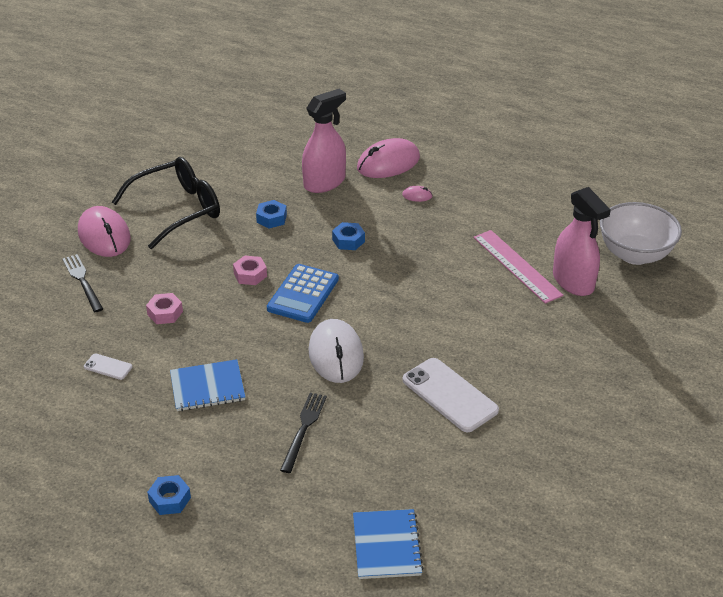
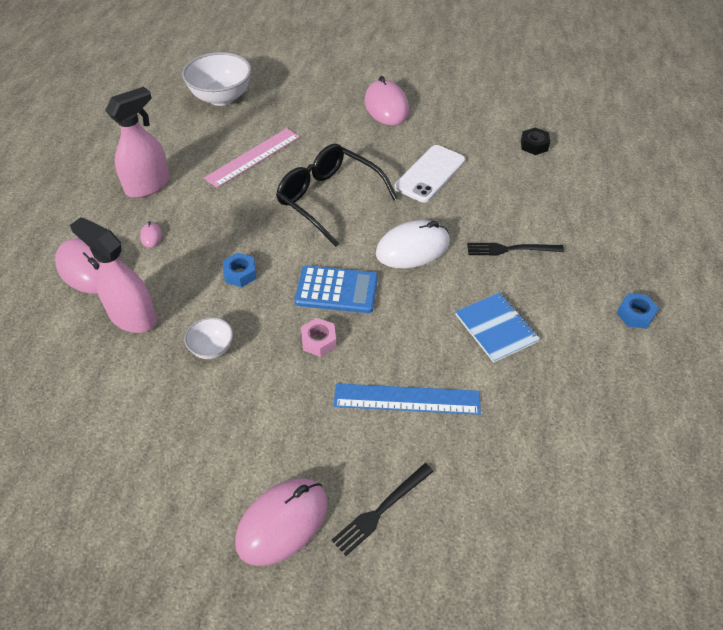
camera: 105 degrees left, 10 degrees up
(108, 367) = (509, 423): white phone -> none
(165, 313) = (407, 399): pink nut -> blue ruler
(177, 210) = (210, 453): black glasses -> black glasses (329, 199)
(271, 218) = (212, 349): blue nut -> white bowl
(386, 545) = (593, 182): blue notebook -> none
(479, 510) = (534, 145): none -> black nut
(573, 282) = (266, 125): pink spray bottle -> pink spray bottle (148, 185)
(594, 386) = (386, 106): none -> pink mouse

